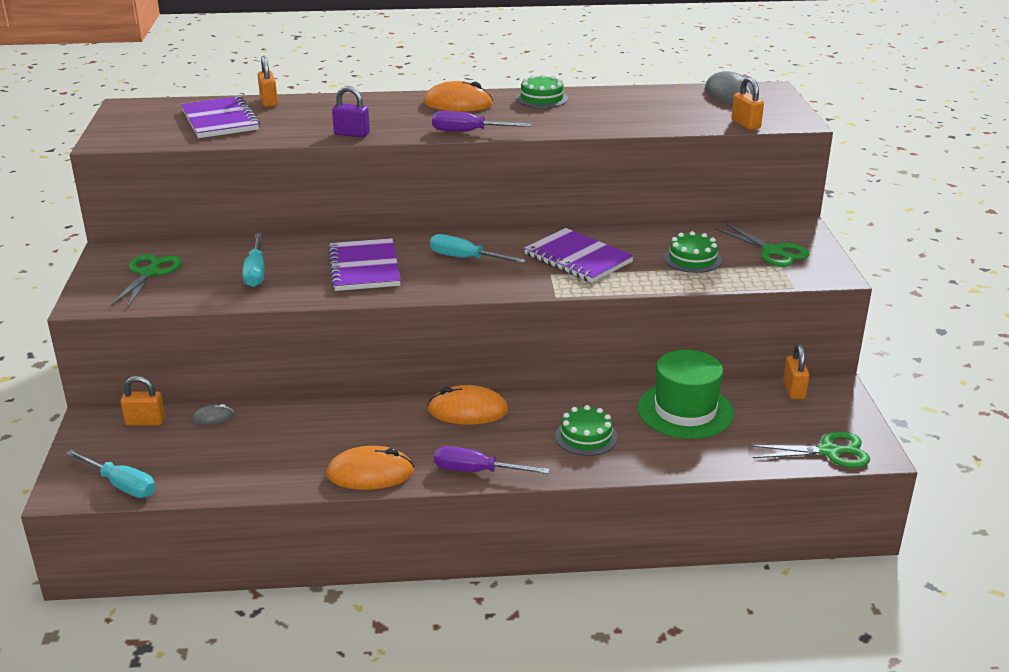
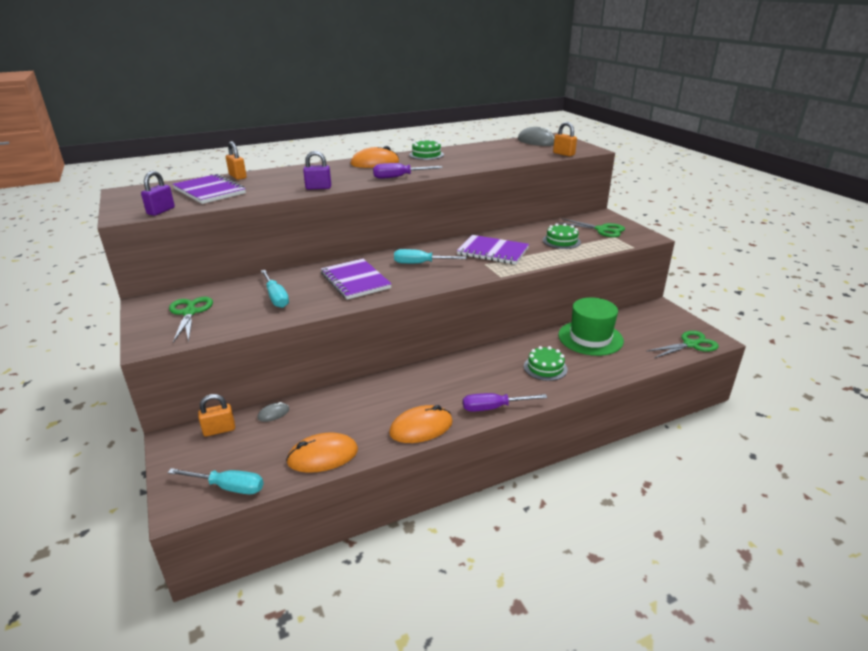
camera: 20 degrees left, 0 degrees up
(147, 141) = (161, 211): none -> purple padlock
(467, 410) = (456, 367): orange mouse -> orange mouse (323, 456)
(794, 390) = (639, 312): orange padlock -> none

